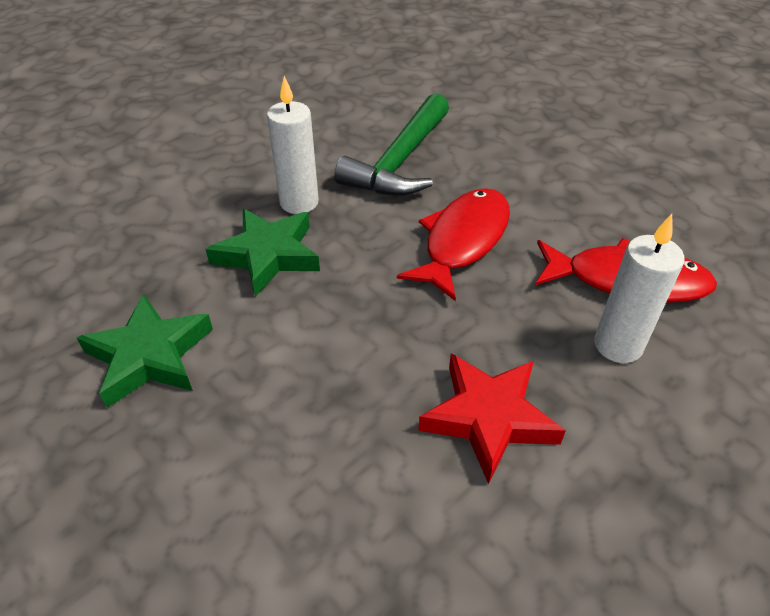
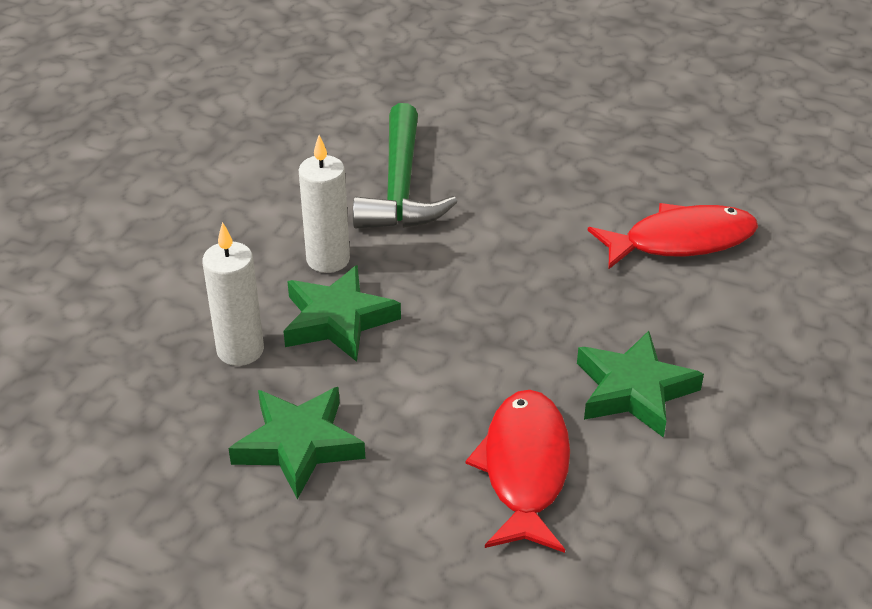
camera: 25 degrees left, 5 degrees down
(463, 241) = (516, 249): red fish -> red fish (525, 469)
(489, 418) = (634, 390): red star -> green star
(618, 345) = (703, 299): white candle -> white candle (240, 350)

